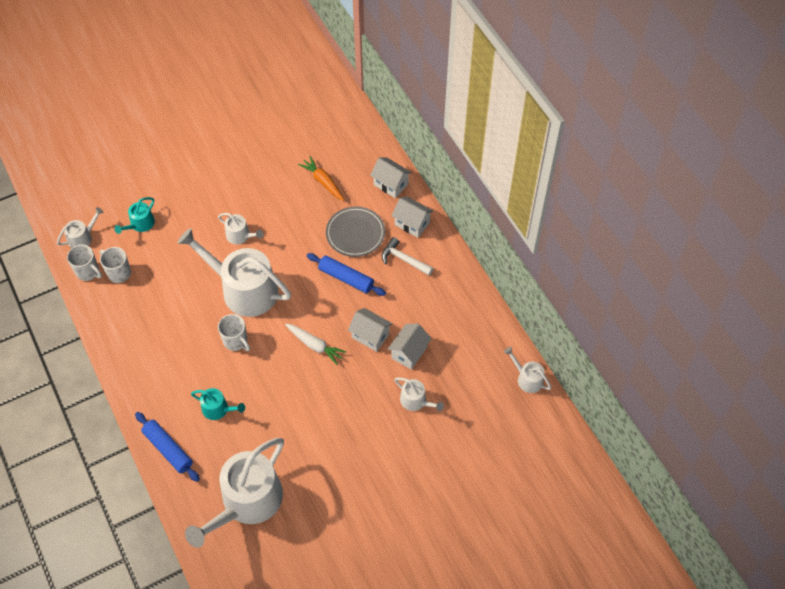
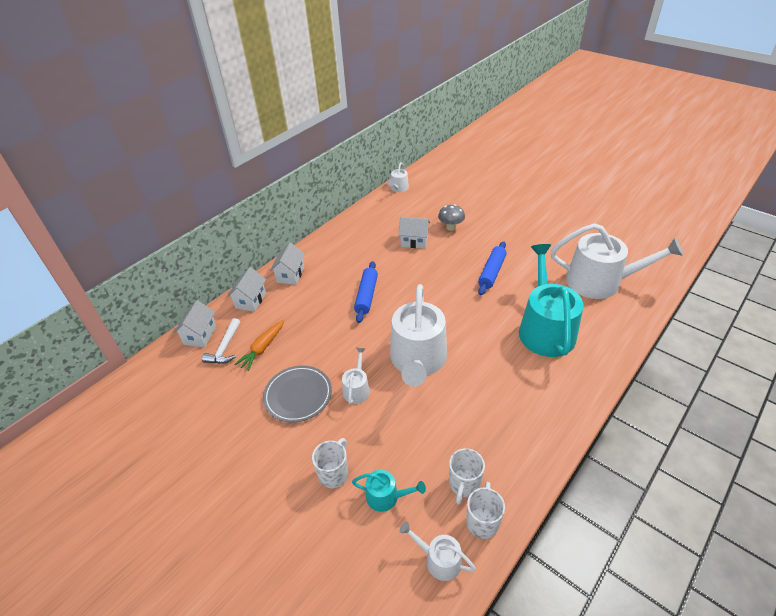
camera: 110 degrees left, 15 degrees down
(168, 449) = (607, 346): blue rolling pin -> blue rolling pin (491, 272)
(218, 409) = (545, 328): turquoise watering can -> turquoise watering can, size x2.21
(236, 341) = (474, 343): white mug -> white mug (334, 473)
(315, 345) = (443, 292): white carrot -> none
(355, 233) = (316, 305): grey plate -> grey plate (298, 395)
(370, 336) = (413, 265): white house -> white house (200, 335)
(403, 259) = (330, 269): white hammer -> white hammer (225, 348)
(416, 401) = (451, 227): white watering can -> grey mushroom

